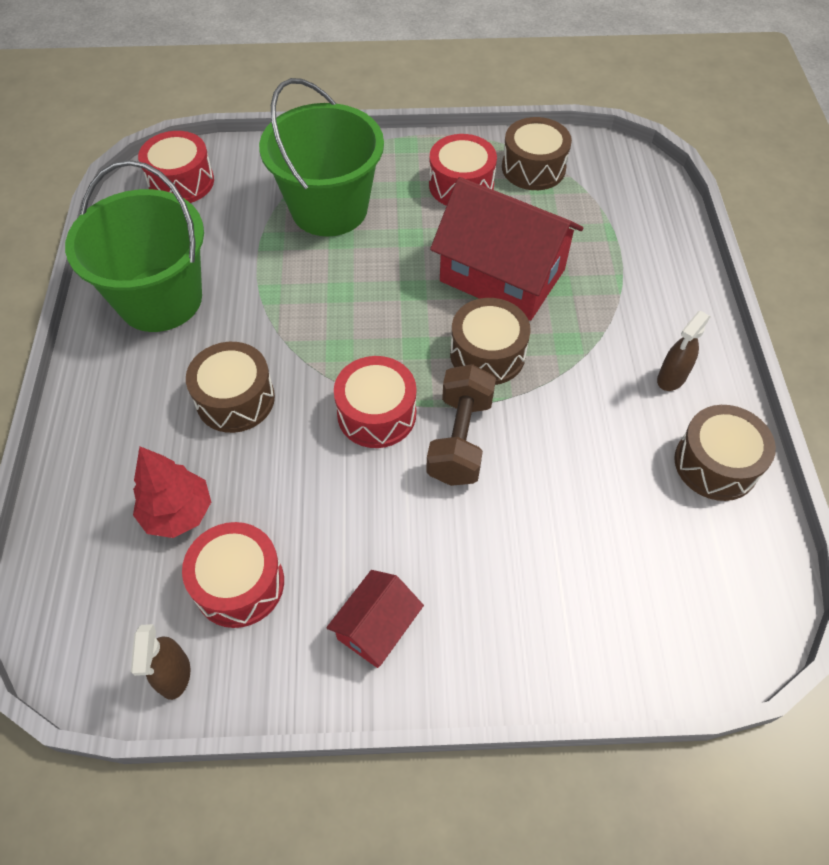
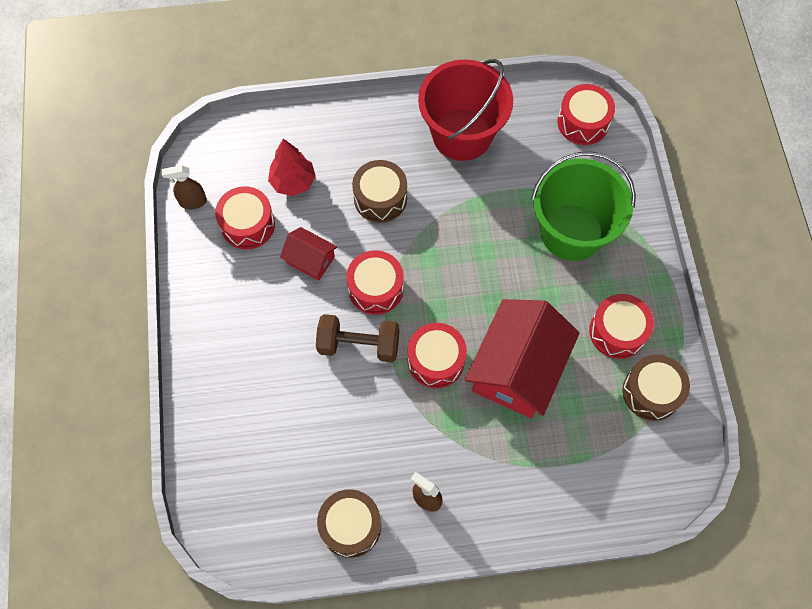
camera: 85 degrees right, 10 degrees up
(160, 299) = (462, 134): green bucket -> red bucket
(376, 627) = (222, 304): red house -> red house (310, 260)
(487, 354) = (436, 360): brown drum -> red drum

